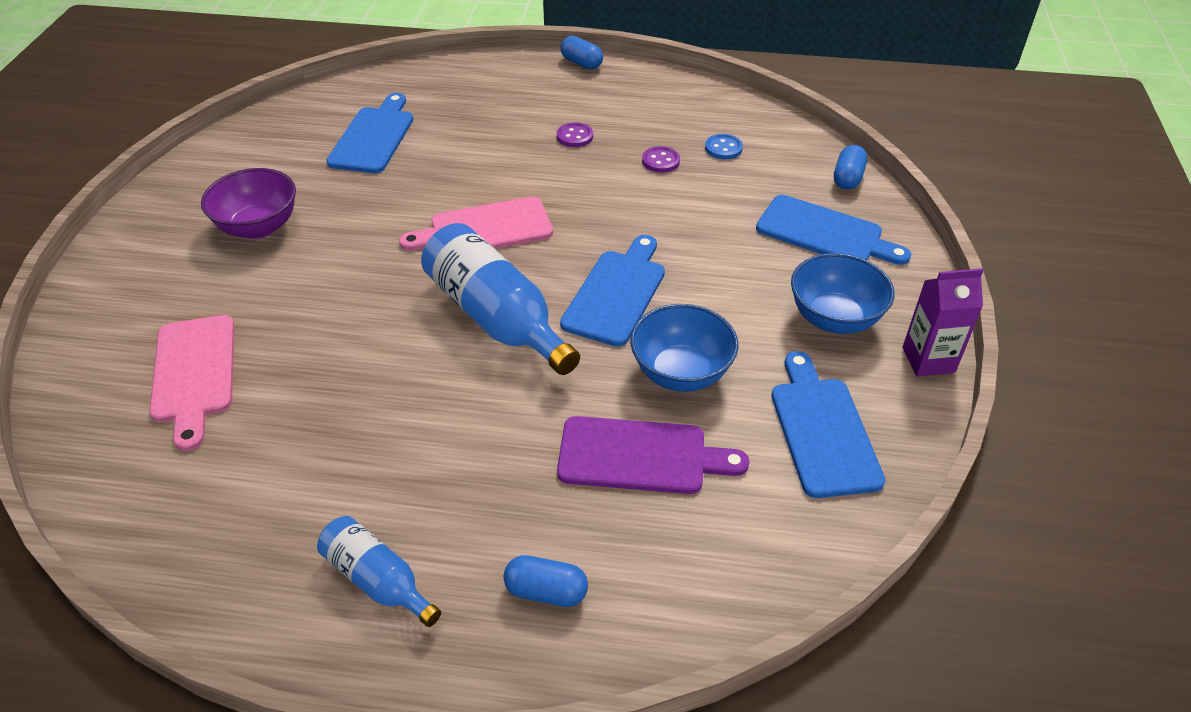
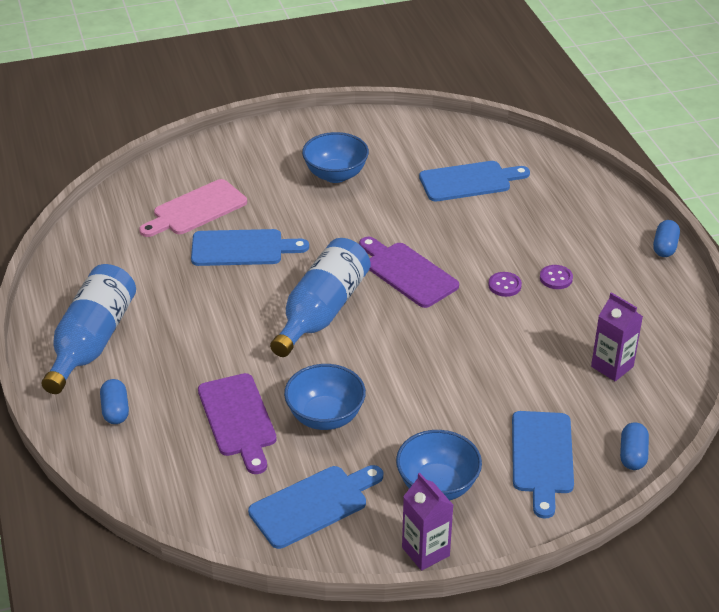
camera: 65 degrees right, 5 degrees down
(259, 227) = (335, 175): purple bowl -> blue bowl
(378, 580) = (92, 342): blue bottle -> blue bottle, size x1.78
(485, 229) = (407, 273): pink cutting board -> purple cutting board
(616, 293) = (385, 360): blue cutting board -> blue cutting board (242, 248)
(660, 161) = (563, 335): purple button -> purple button (504, 285)
(723, 148) = (612, 366): blue button -> purple carton
(847, 178) = (632, 455): blue capsule -> blue capsule turned 75 degrees counterclockwise

